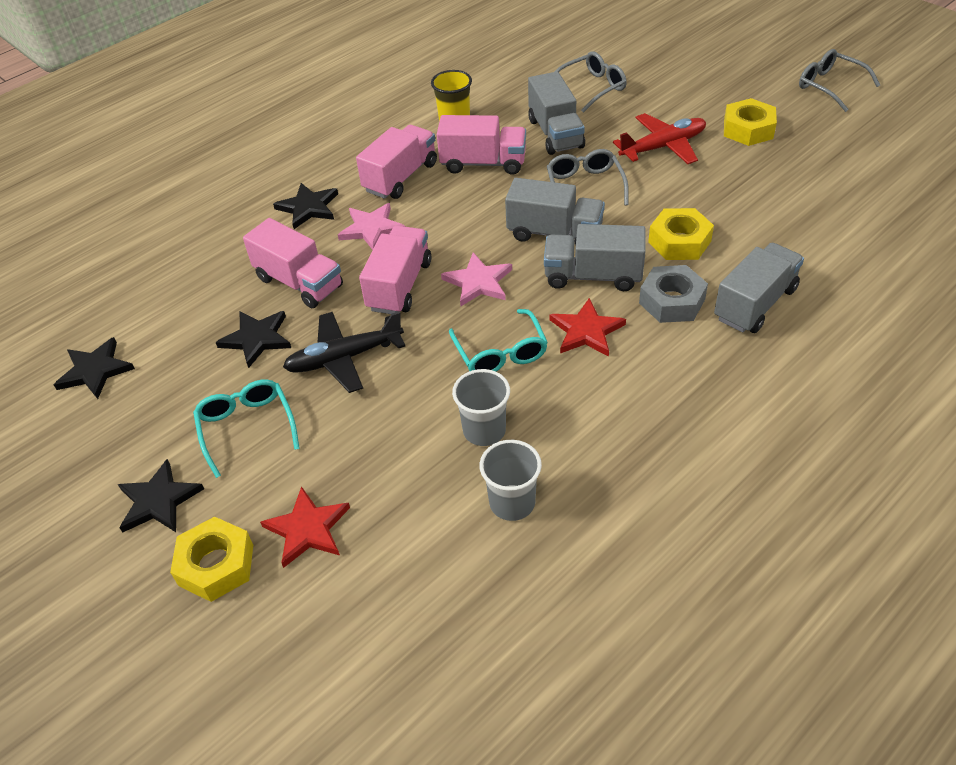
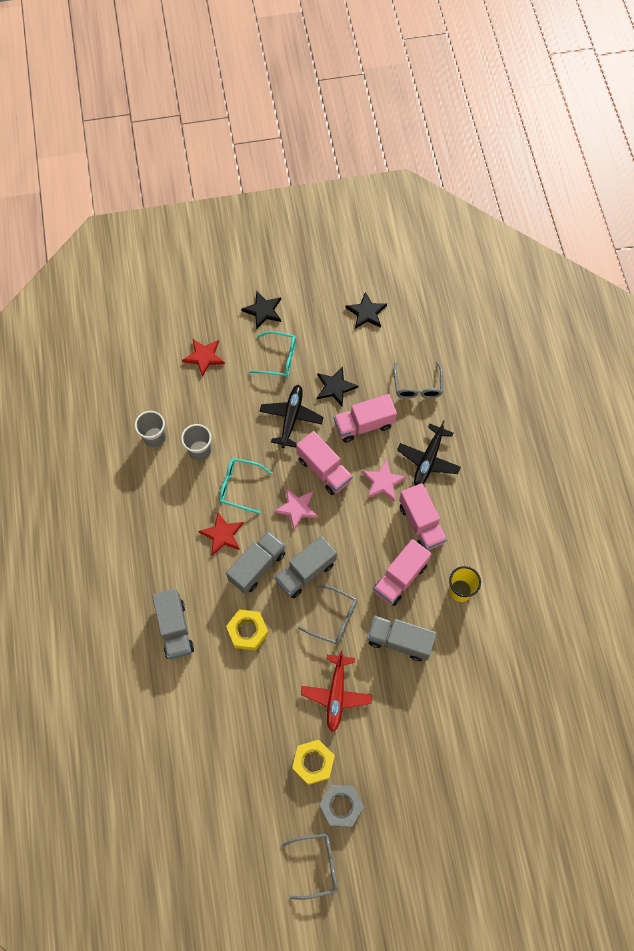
camera: 120 degrees right, 20 degrees up
(216, 565) = (213, 318): yellow nut -> none
(308, 208) = (428, 460): black star -> black plane
(592, 88) = (435, 703): grey glasses -> grey glasses (417, 386)
(672, 301) = (209, 590): grey nut -> grey nut (341, 806)

